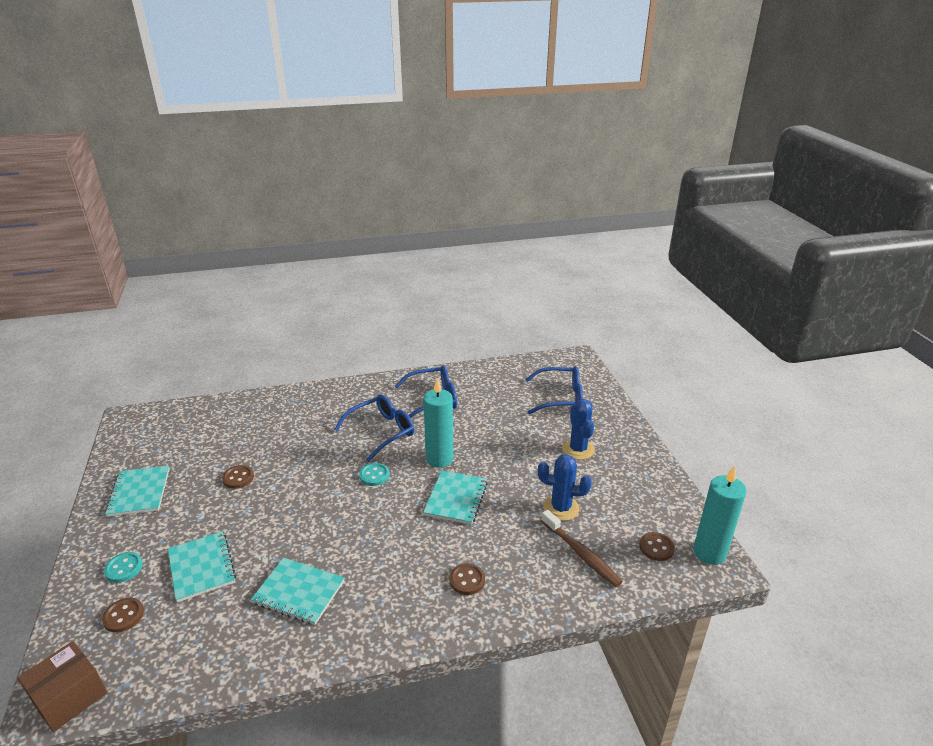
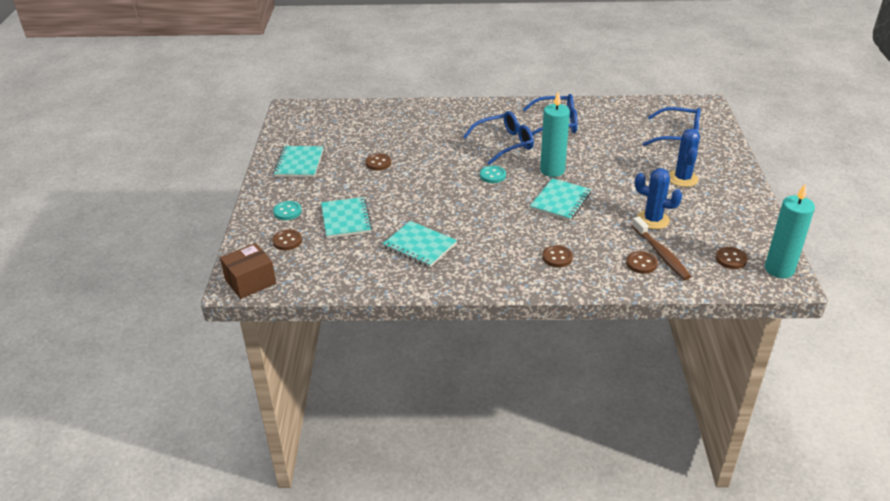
camera: 15 degrees right, 5 degrees up
(563, 571) = (641, 263): none -> brown button

